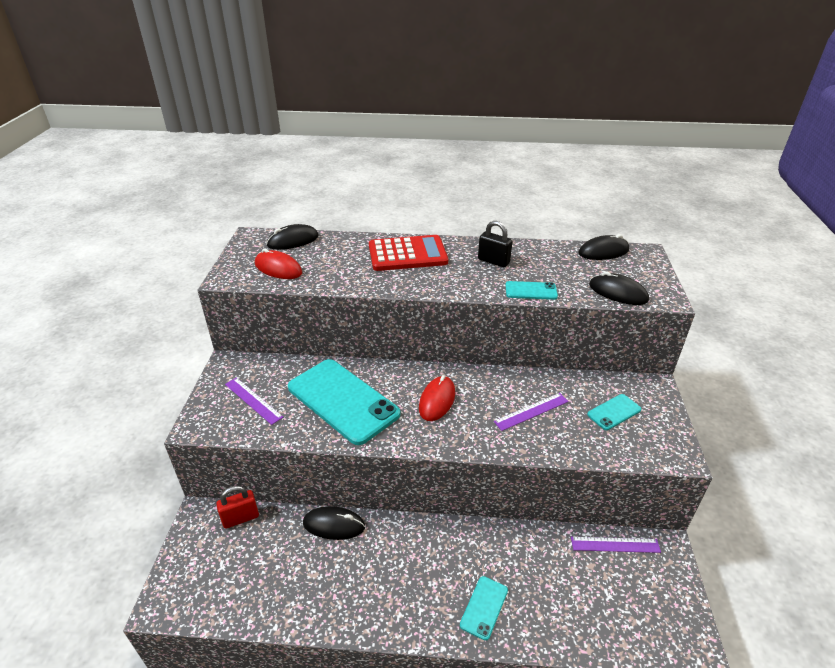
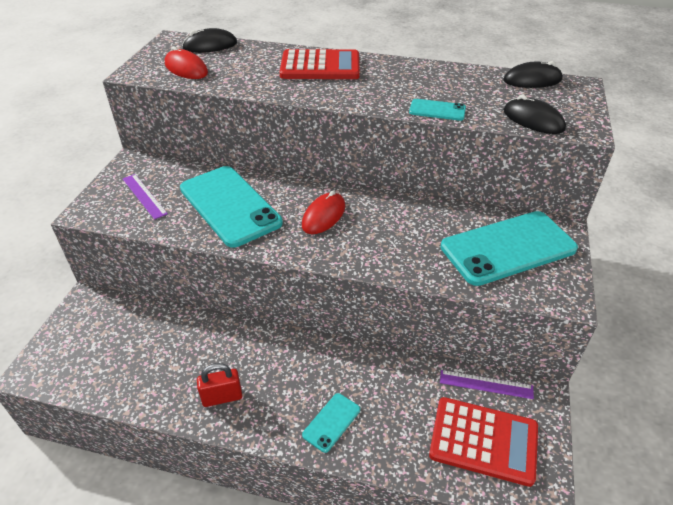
camera: 10 degrees right, 5 degrees up
(240, 518) = (121, 308): red padlock -> red padlock (222, 397)
(334, 525) = (206, 326): black mouse -> none
(493, 261) = (408, 80): black padlock -> none
(531, 411) = (418, 237): purple ruler -> none
(614, 412) = (507, 248): turquoise phone -> turquoise phone, size x2.23
(628, 602) = (483, 441): none -> red calculator

